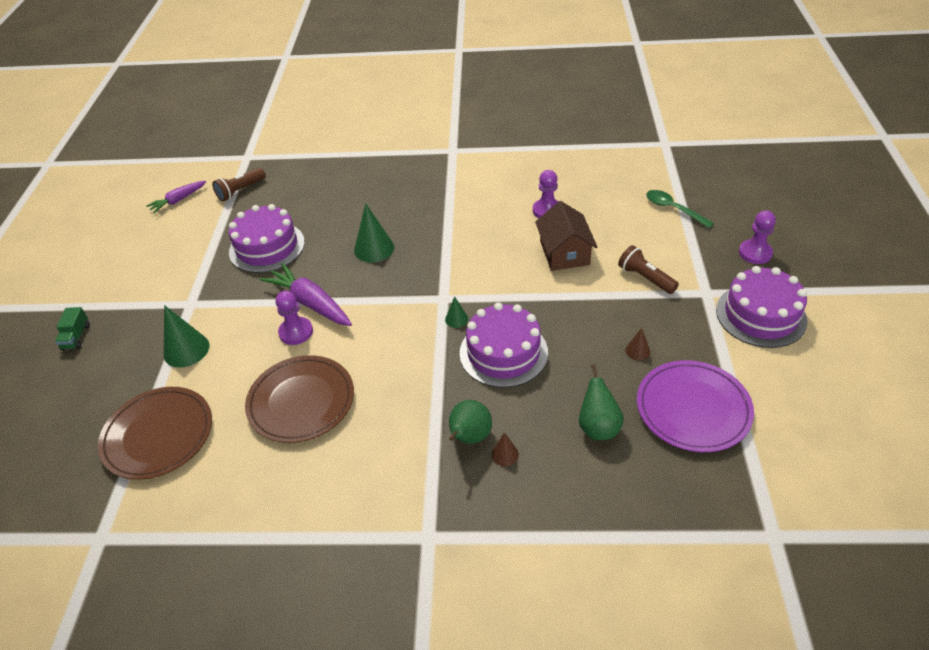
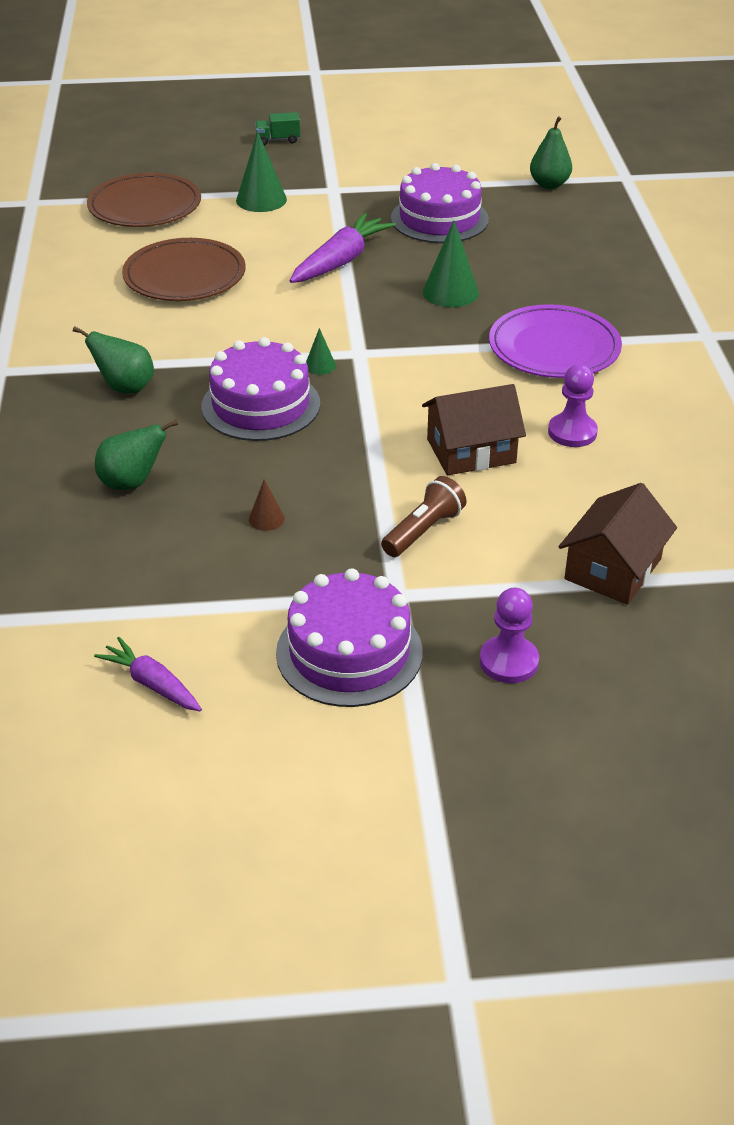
camera: 80 degrees right, 5 degrees down
(178, 200) = (517, 150): purple carrot -> purple carrot (152, 684)
(240, 191) = (549, 185): brown flashlight -> green pear
(296, 332) = (291, 258): purple pawn -> none
(505, 454) = (98, 413): brown cone -> none
(673, 209) = (613, 569): green spoon -> brown house
(693, 409) = (157, 566): purple plate -> purple plate (554, 348)

